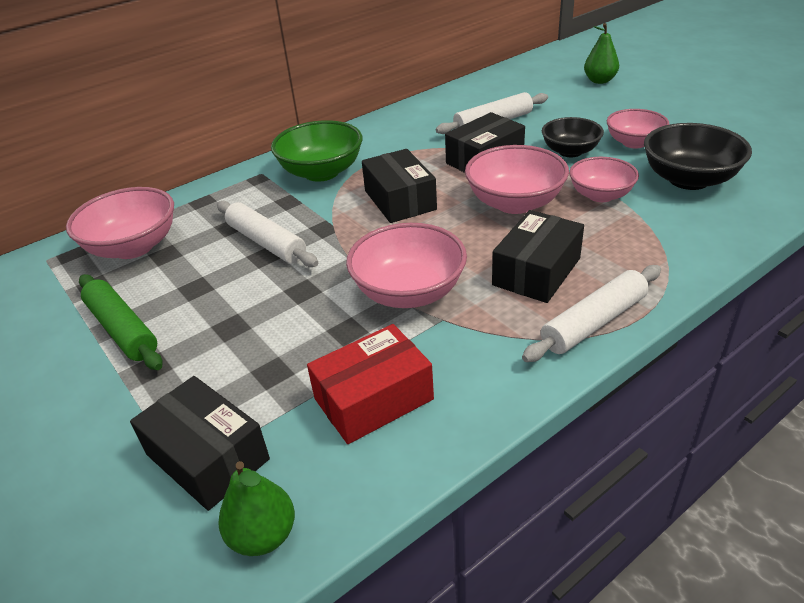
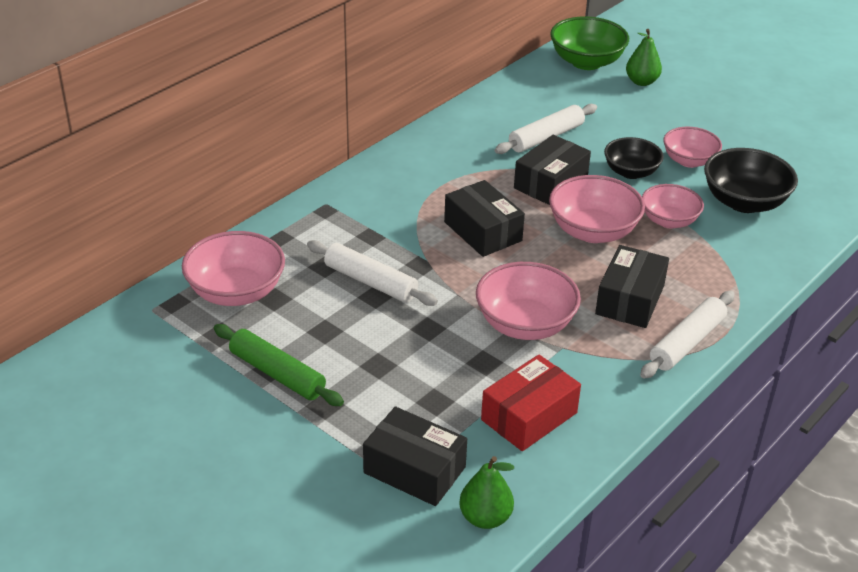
camera: 15 degrees left, 0 degrees up
(321, 172) = (390, 201): green bowl -> green bowl (586, 62)

